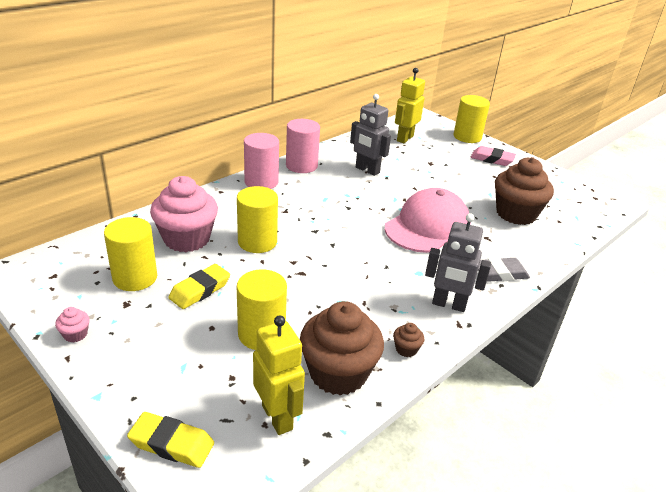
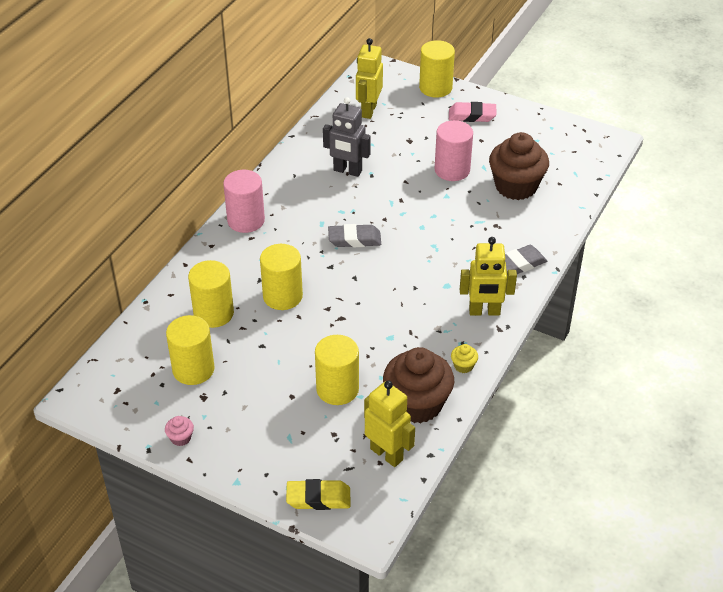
camera: 15 degrees left, 10 degrees up
(187, 239) = (213, 313): pink cupcake -> yellow cylinder
(200, 290) = (260, 364): yellow eraser -> none
(301, 165) = (276, 185): pink cylinder -> pink cylinder (452, 170)
(348, 216) = (354, 239): none -> grey eraser
(406, 349) = (463, 366): brown cupcake -> yellow cupcake
(427, 226) = (436, 228): pink cap -> none
(448, 305) = (484, 311): grey robot -> yellow robot

